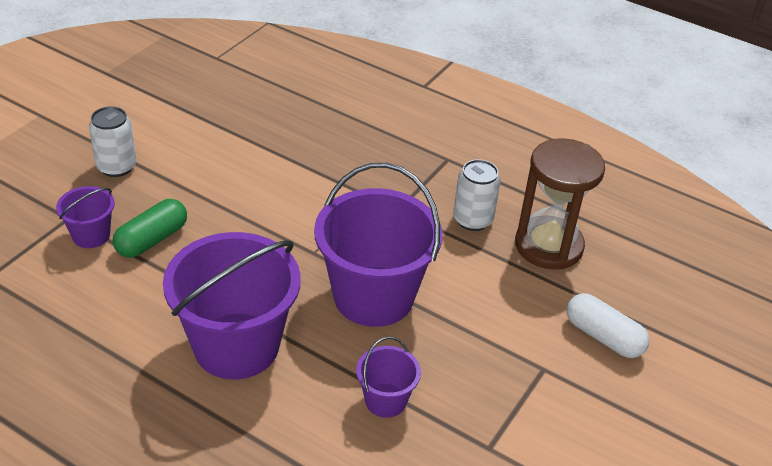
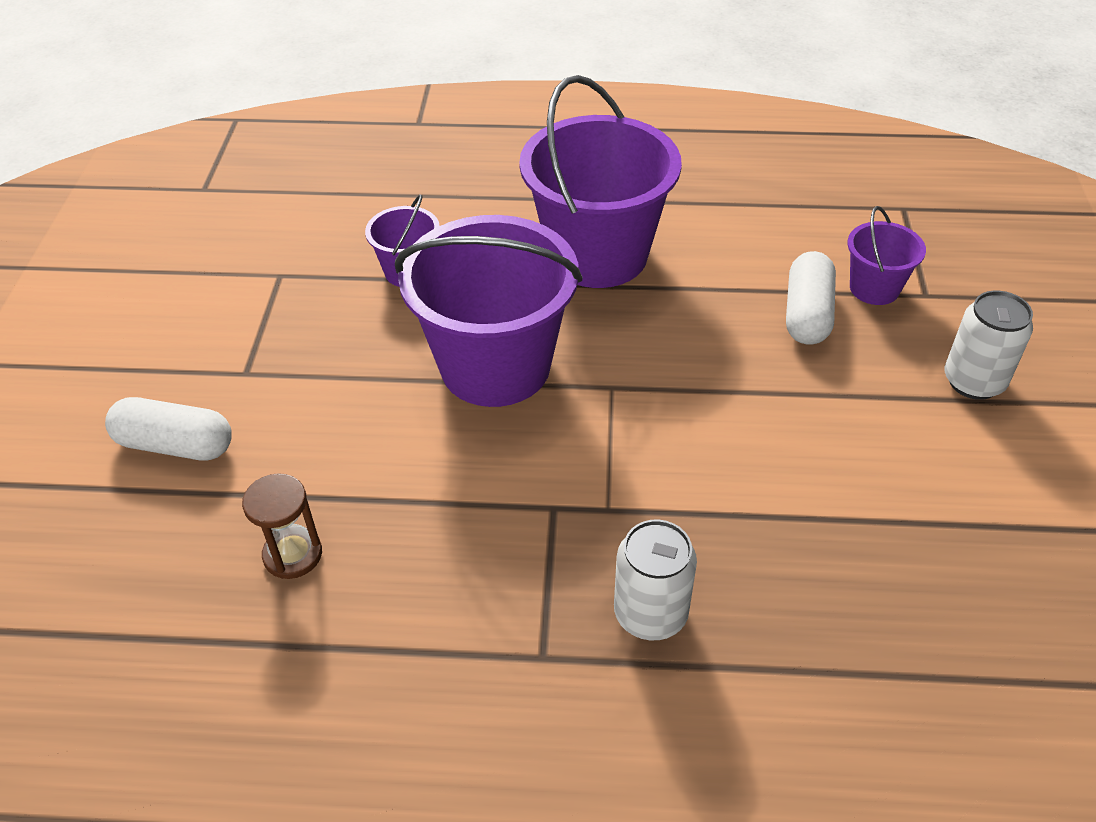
camera: 155 degrees right, 5 degrees up
(152, 239) = (807, 314): green capsule -> white capsule
(472, 220) = (431, 544): white can -> white can (650, 614)
(548, 246) = (293, 554): brown hourglass -> brown hourglass, size x0.51

